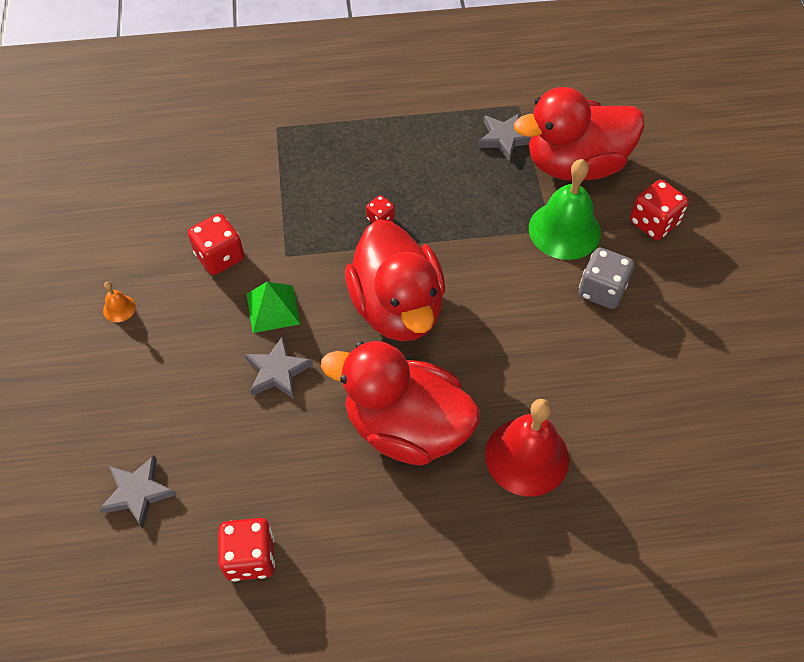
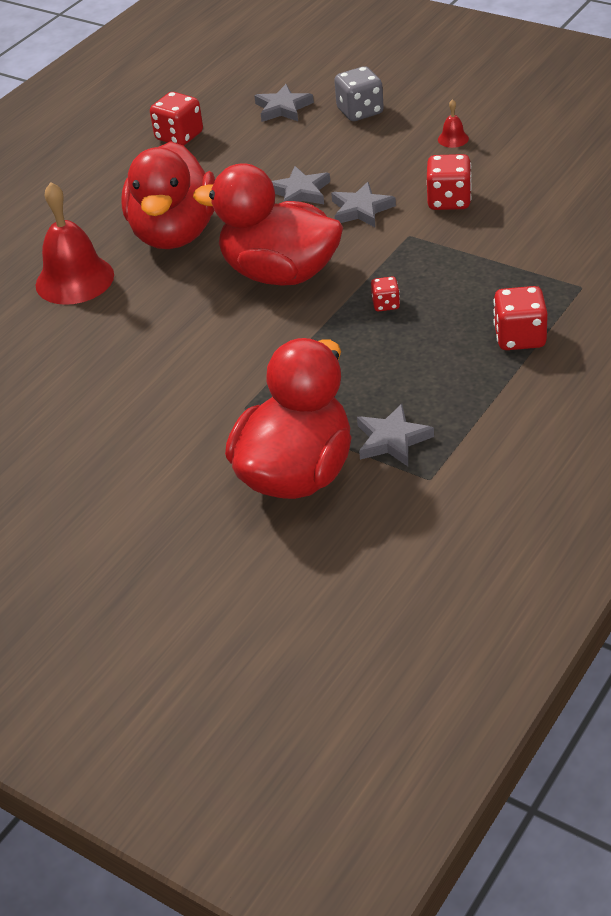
camera: 135 degrees right, 15 degrees down
(119, 308) = (453, 139): orange bell -> red bell
(273, 309) = (361, 209): green pyramid -> grey star
(406, 427) = (175, 233): red duck -> red duck turned 120 degrees clockwise
(564, 230) = (231, 416): green bell -> none
(601, 290) = (142, 402): grey dice -> grey dice (360, 111)
(653, 223) = (161, 486): red dice -> red dice (519, 337)

